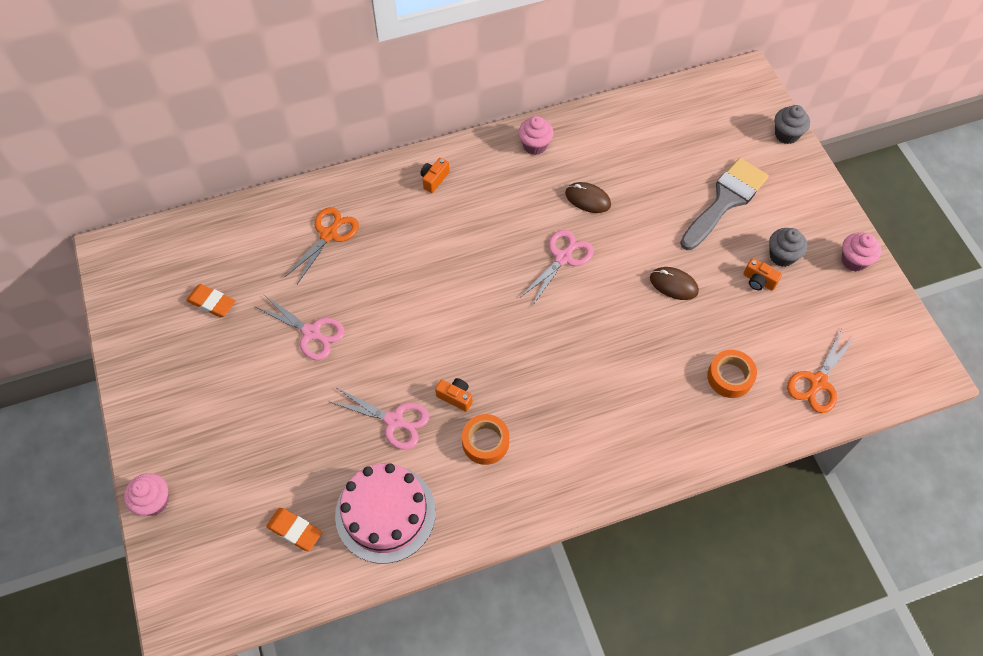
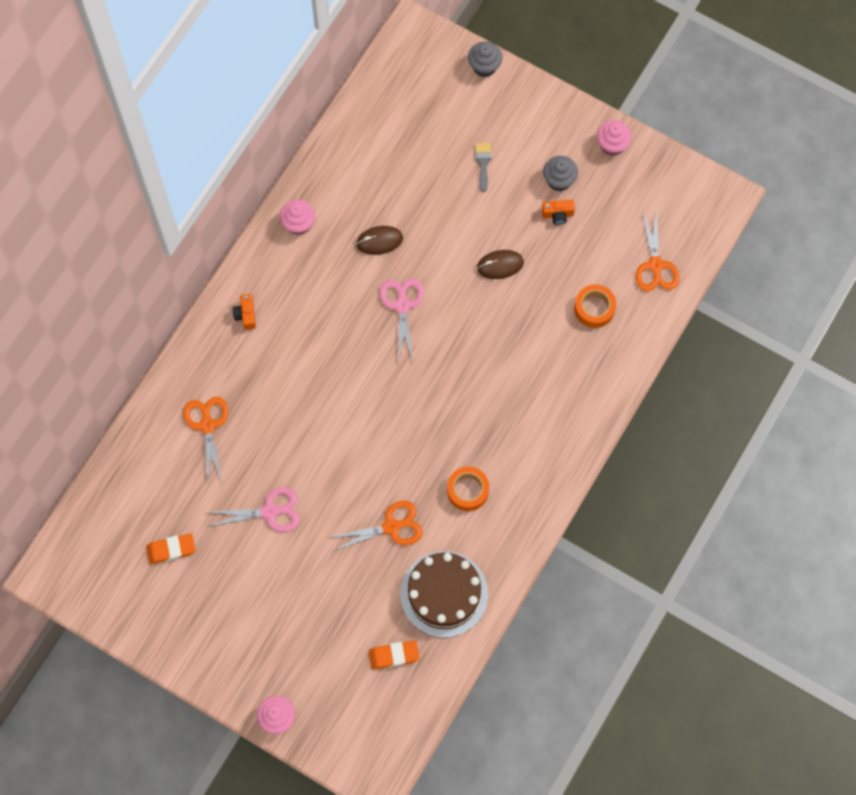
camera: 40 degrees left, 10 degrees up
(385, 513) = (444, 594): pink cake -> brown cake
(394, 421) = (391, 527): pink scissors -> orange scissors
(455, 397) = (418, 475): orange camera -> none
(725, 201) = (483, 163): grey brush -> grey brush, size x0.44

